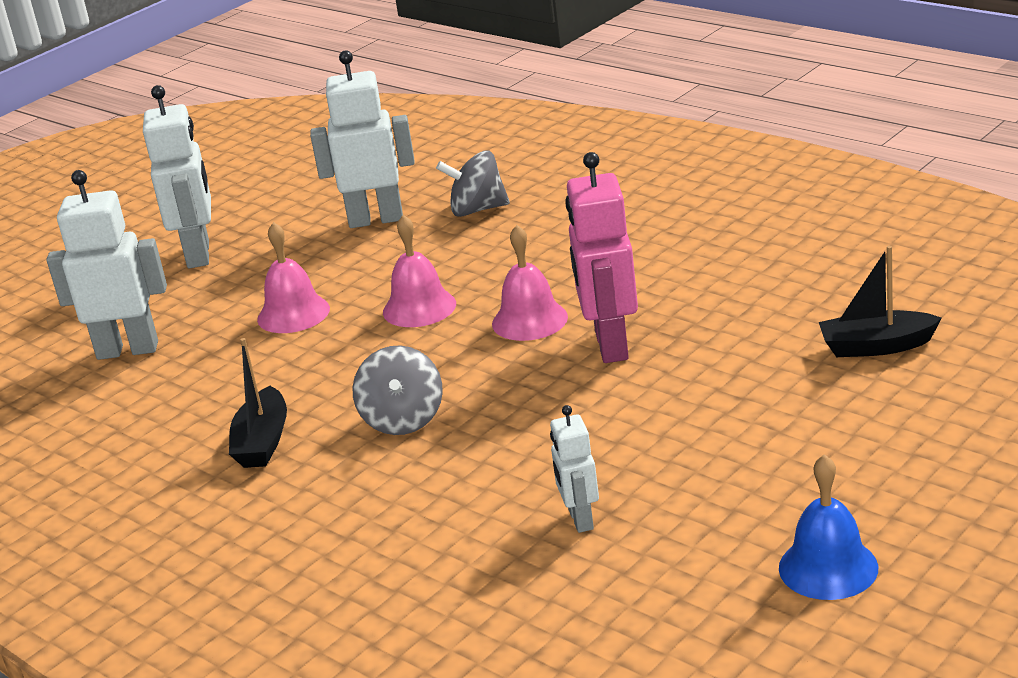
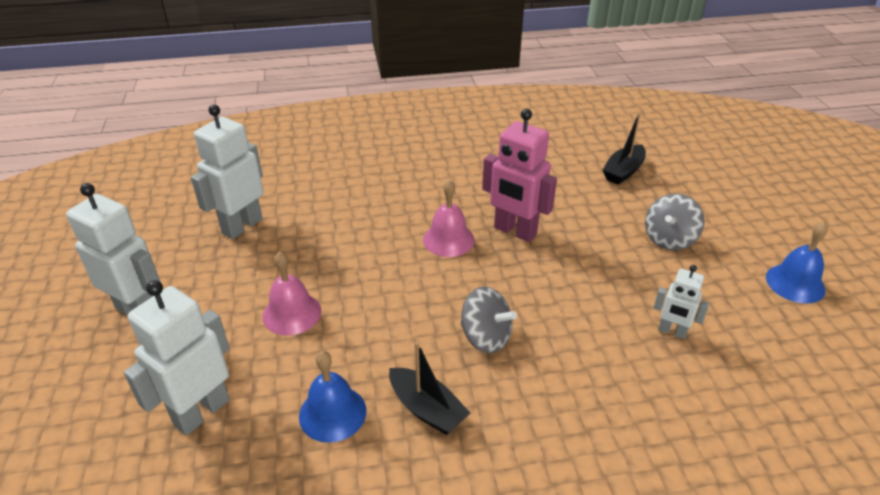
camera: 55 degrees left, 10 degrees up
(199, 403) = (332, 413): none -> blue bell
(419, 308) = (371, 265): pink bell -> none
(477, 210) = (301, 192): grey spinning top -> grey spinning top (669, 239)

